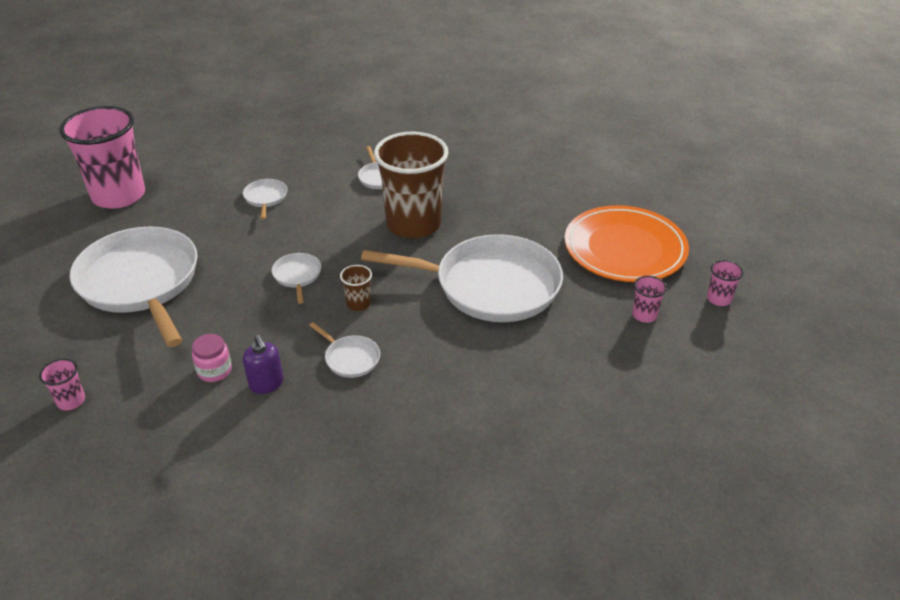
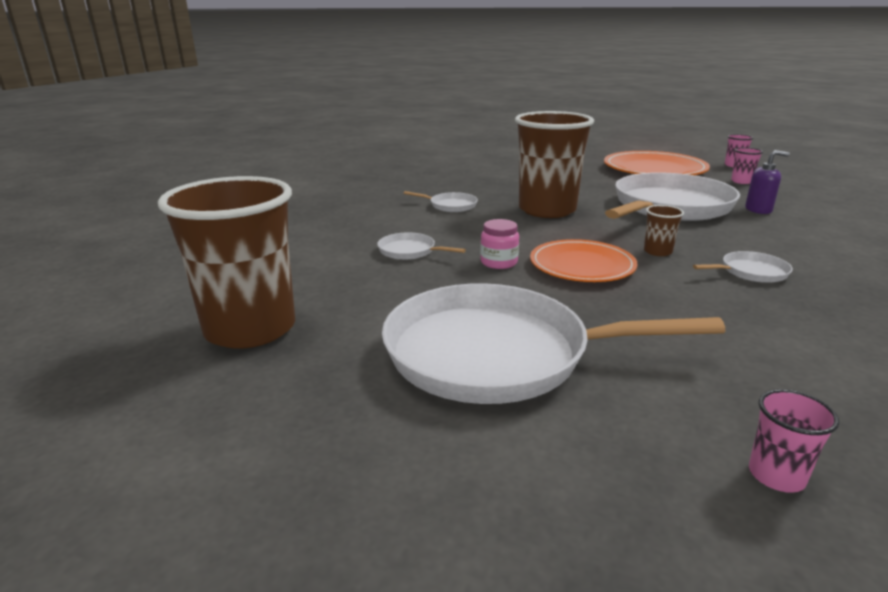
camera: 55 degrees left, 15 degrees down
(119, 195) = (250, 329): pink cup -> brown cup
(214, 371) = (742, 342): pink jar -> pink jar (499, 262)
(266, 384) = (781, 318): purple soap dispenser -> purple soap dispenser (758, 210)
(297, 276) = (582, 266): white pan -> orange plate

